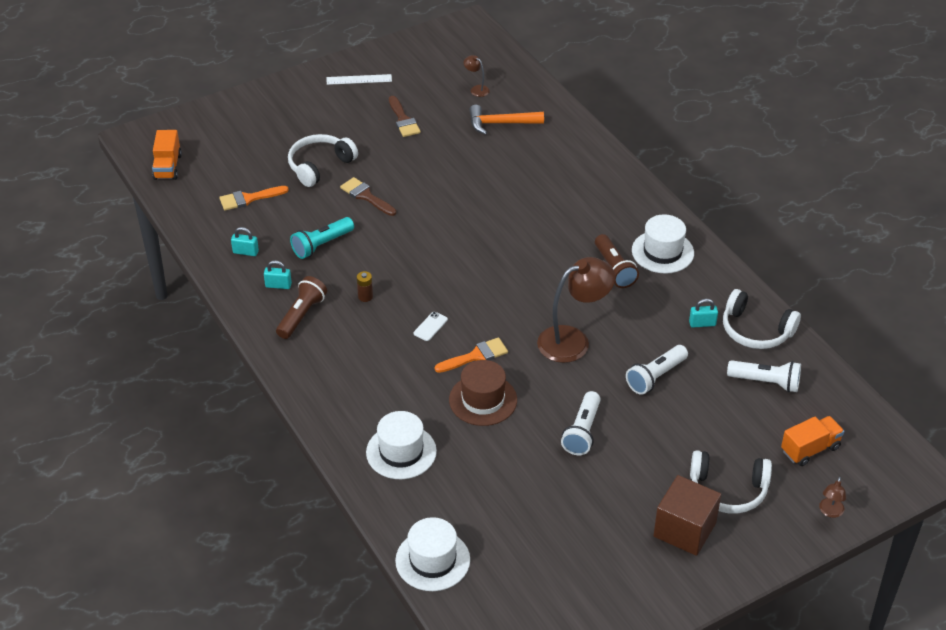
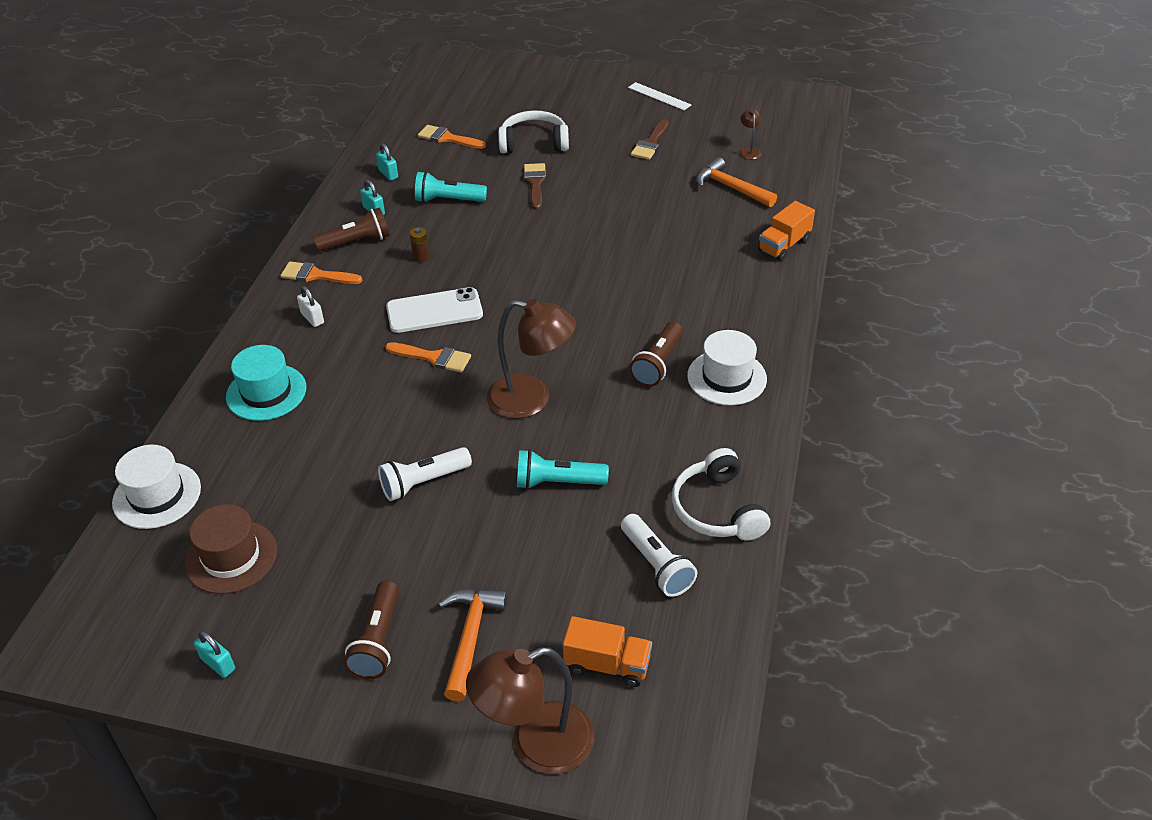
camera: 45 degrees right, 0 degrees up
(167, 167) = (426, 87): orange truck -> orange truck (784, 245)
(309, 356) = (316, 275): none -> orange brush
(354, 385) = (312, 318): none -> white padlock
(401, 452) = (266, 392): white hat -> turquoise hat
(430, 326) = (434, 311): white phone -> white phone, size x2.16
(483, 400) = (386, 396): brown hat -> brown hat (231, 557)
(655, 377) = (557, 482): white flashlight -> turquoise flashlight
(684, 529) = (378, 640): brown cube -> brown flashlight
(702, 323) = (672, 466): turquoise padlock -> turquoise padlock (218, 664)
(728, 490) = (470, 637): white headphones -> orange hammer
(830, 512) = (536, 744): brown lamp -> brown lamp, size x2.27

